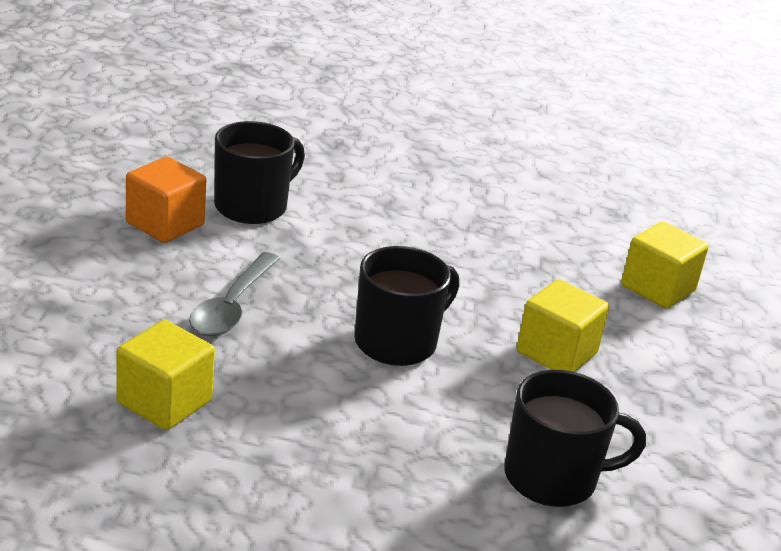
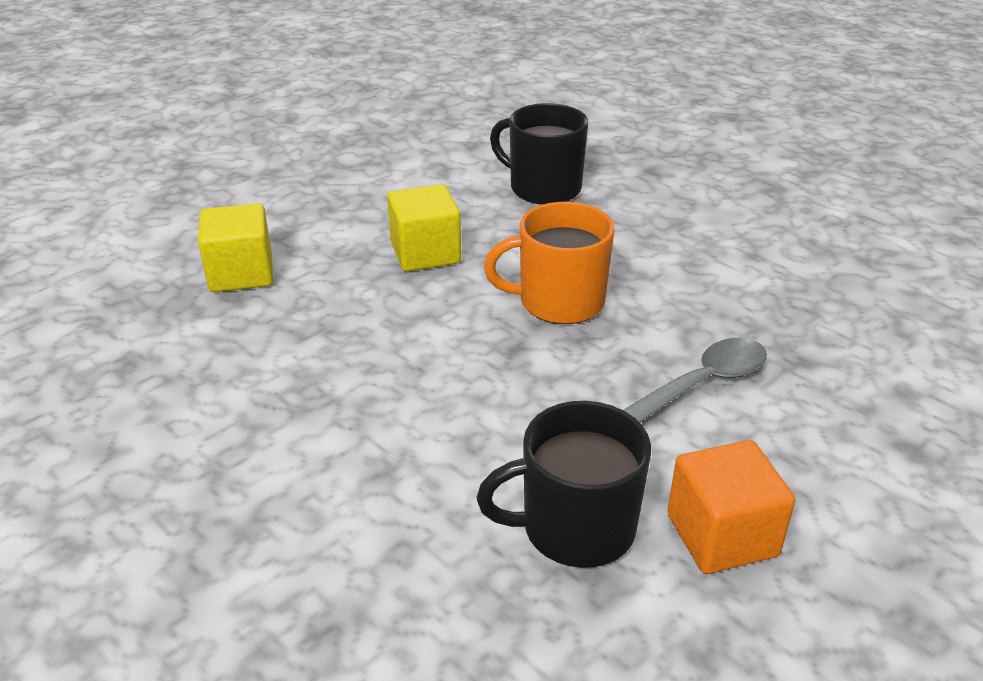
camera: 140 degrees left, 5 degrees up
(164, 402) = (816, 315): yellow cube -> none
(397, 342) = (558, 302): black mug -> orange mug

